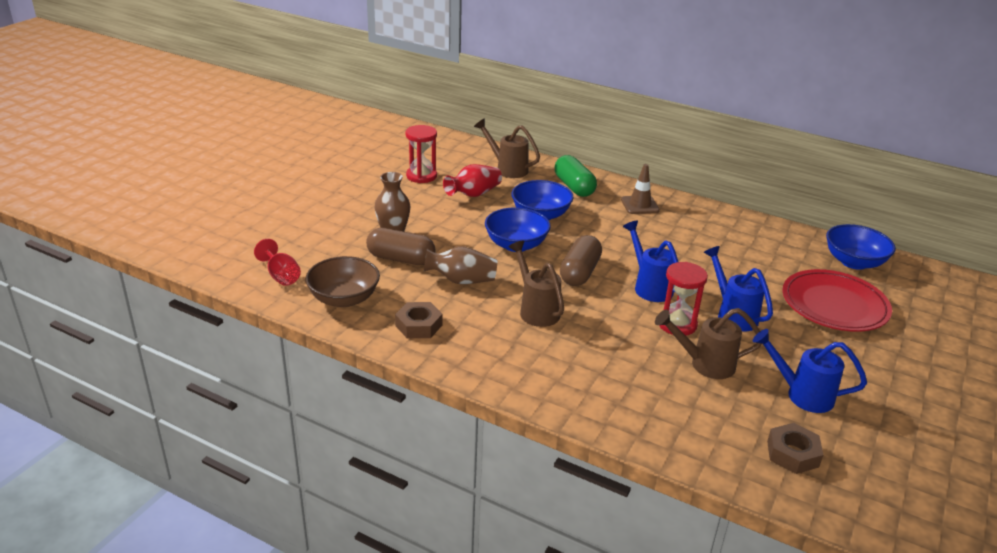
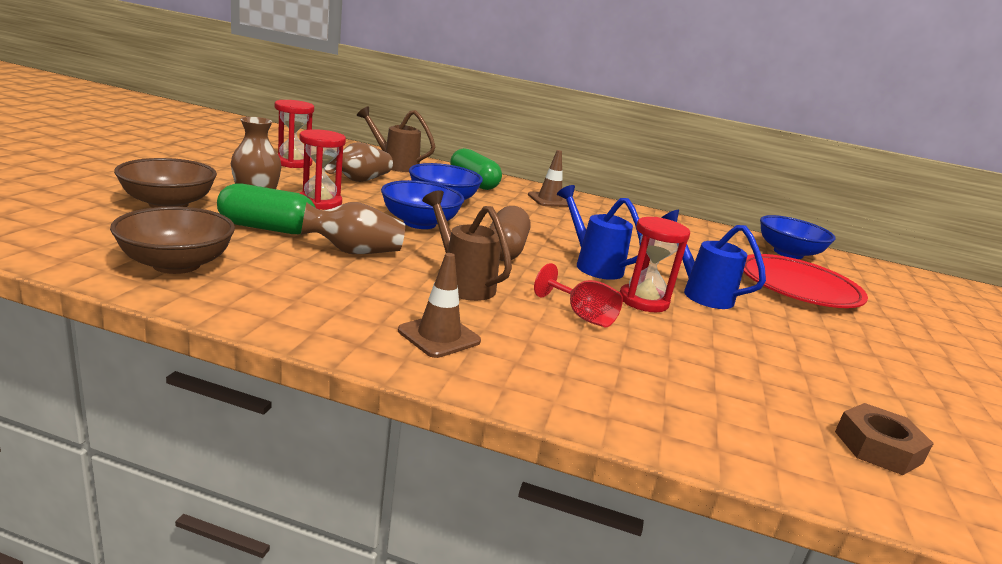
camera: 15 degrees left, 10 degrees down
(281, 276) = (76, 237): red goblet -> red goblet (582, 316)
(333, 237) = (168, 204): none -> brown bowl
(401, 259) = (267, 228): brown capsule -> green capsule
(418, 325) = (295, 296): brown nut -> none
(440, 226) = (320, 202): none -> red hourglass
(473, 194) = (359, 180): red vase -> brown vase
(509, 359) = (439, 336): none -> brown traffic cone
(704, 364) = (699, 342): brown watering can -> none
(801, 394) = (833, 374): blue watering can -> none

